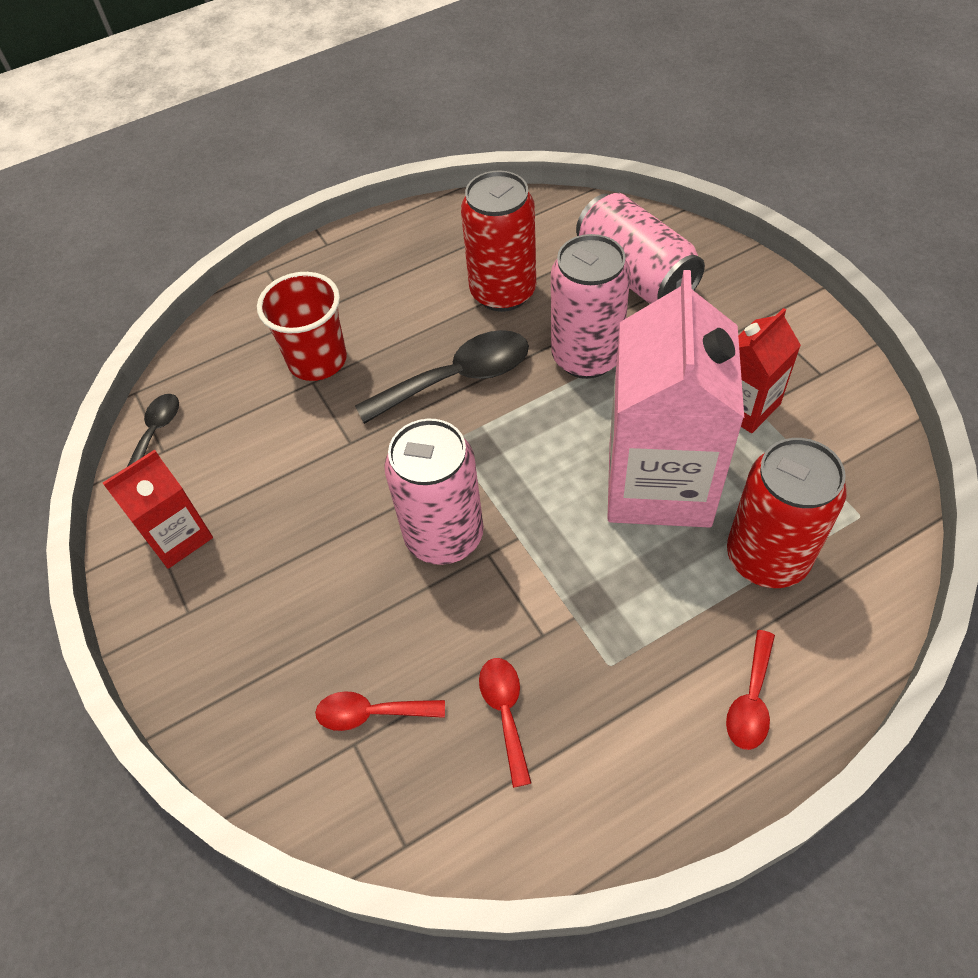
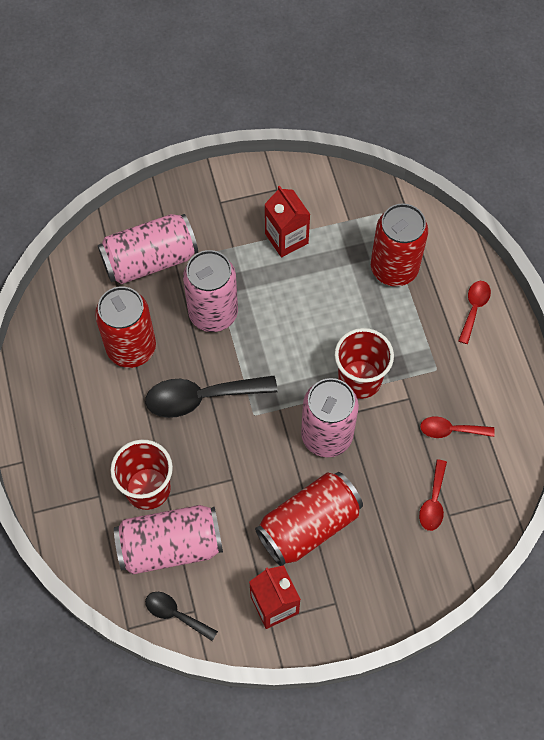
camera: 80 degrees left, 10 degrees up
(245, 403) = (170, 546): none -> pink can
(300, 548) = (308, 525): none -> red can
(457, 378) = (201, 398): black spoon -> black spoon turned 90 degrees counterclockwise
(551, 556) = (359, 379): none -> red cup
(659, 482) = (327, 305): pink carton -> none
(751, 700) = (474, 308): red spoon -> red spoon turned 105 degrees counterclockwise

